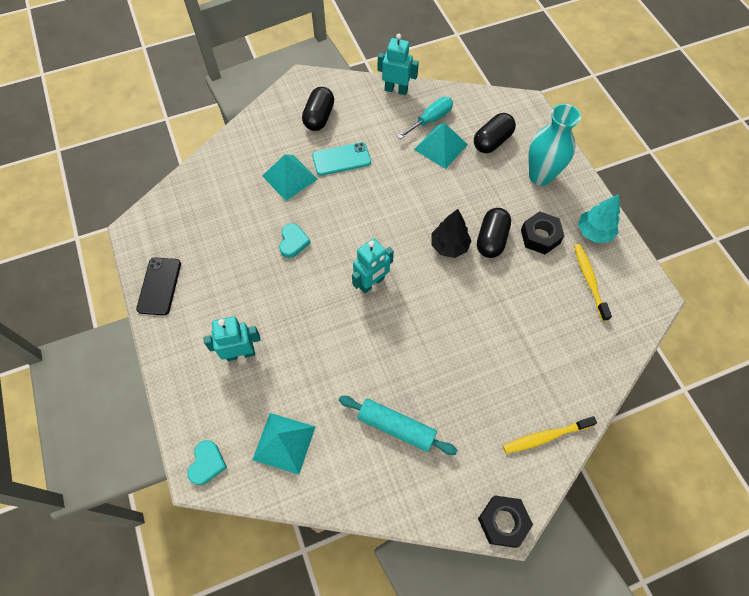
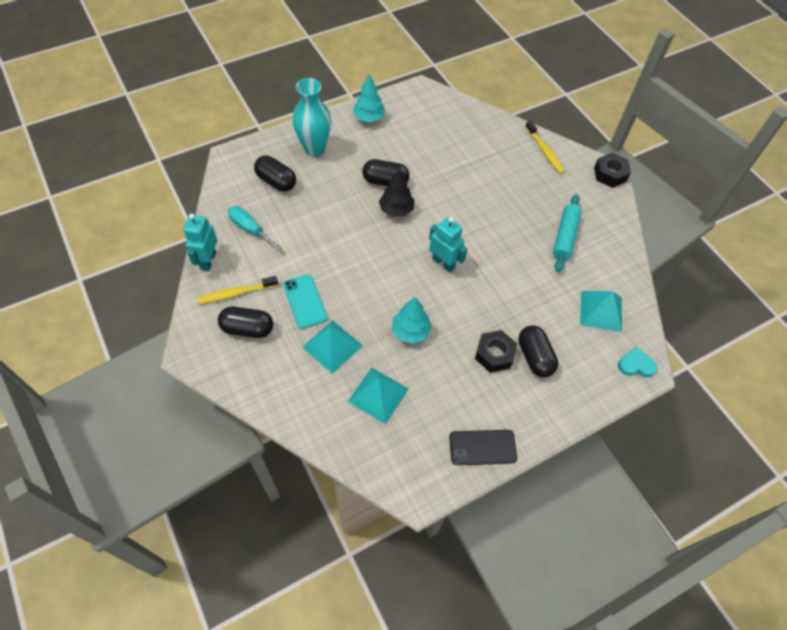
camera: 100 degrees left, 5 degrees down
(240, 353) = (534, 357): turquoise robot -> black capsule
(293, 242) = (410, 331): turquoise heart -> turquoise tree
(440, 147) = (285, 220): turquoise pyramid -> turquoise pyramid (378, 395)
(540, 236) = (378, 150): black nut -> black nut (494, 354)
(589, 280) = (414, 123): yellow toothbrush -> yellow toothbrush (236, 293)

